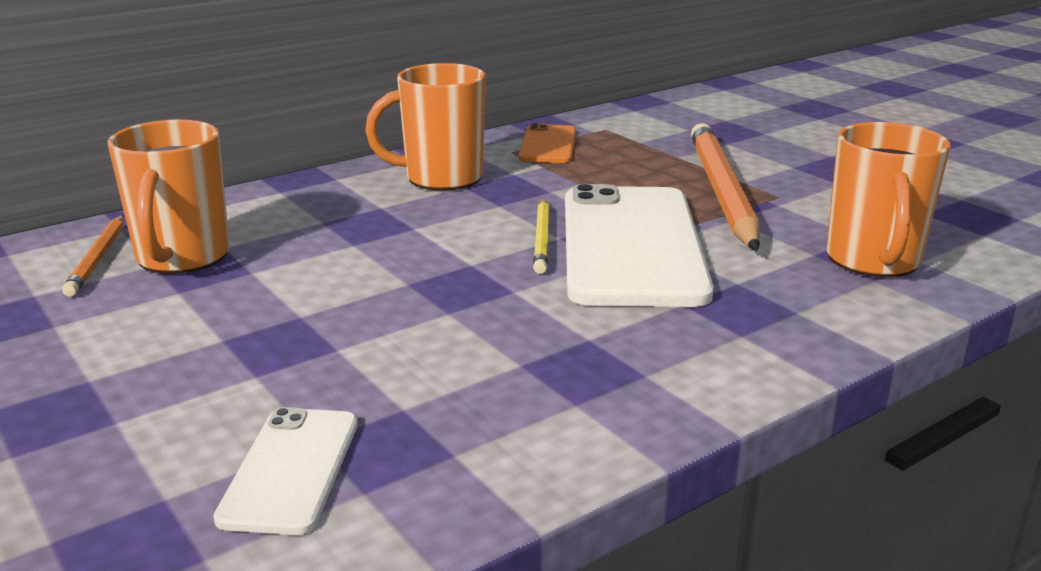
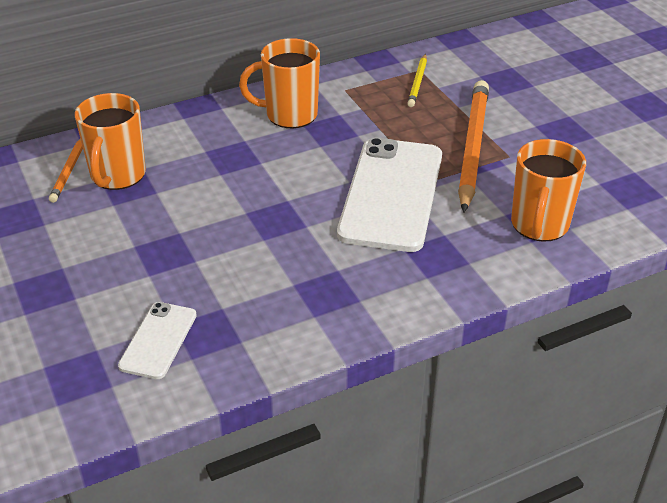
camera: 10 degrees right, 15 degrees up
(542, 239) = (337, 182): yellow pencil -> yellow pencil (418, 83)
(548, 145) = (372, 85): orange phone -> none

